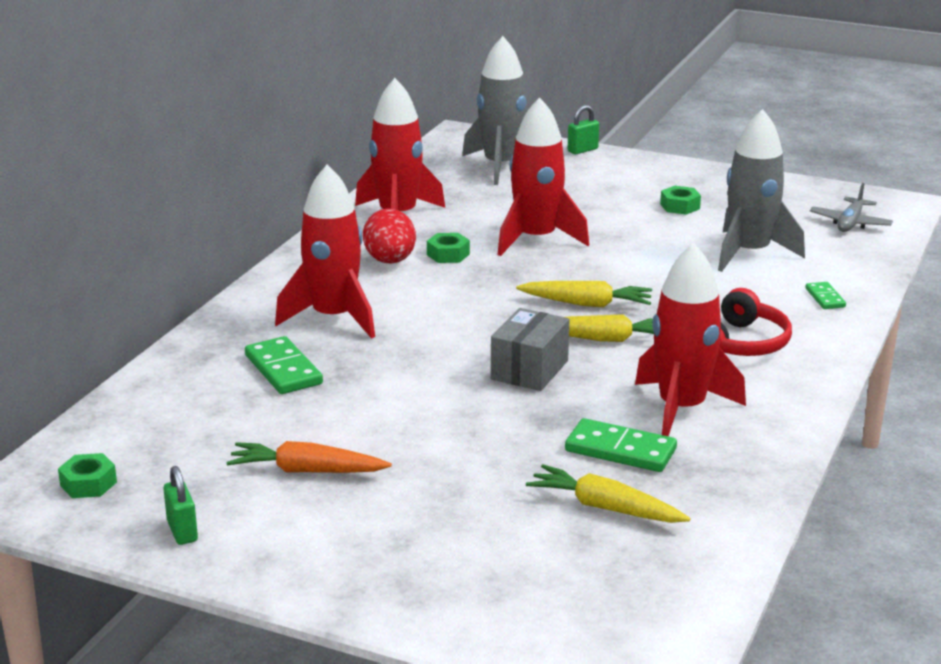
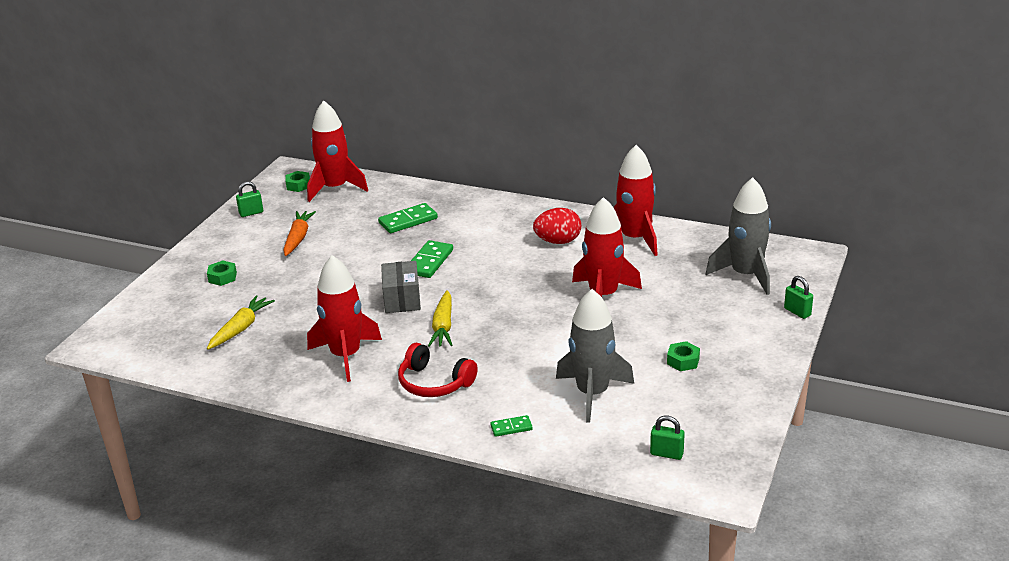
camera: 90 degrees right, 5 degrees up
(334, 318) = (473, 229): red rocket -> red rocket (335, 188)
(448, 254) = (571, 262): green nut -> green nut (222, 277)
(529, 370) = (402, 299): grey box -> grey box turned 60 degrees clockwise
(587, 304) = (496, 319): yellow carrot -> none
(620, 450) = (300, 333): green domino -> green domino (429, 262)
(850, 223) = (666, 454): grey plane -> green padlock

